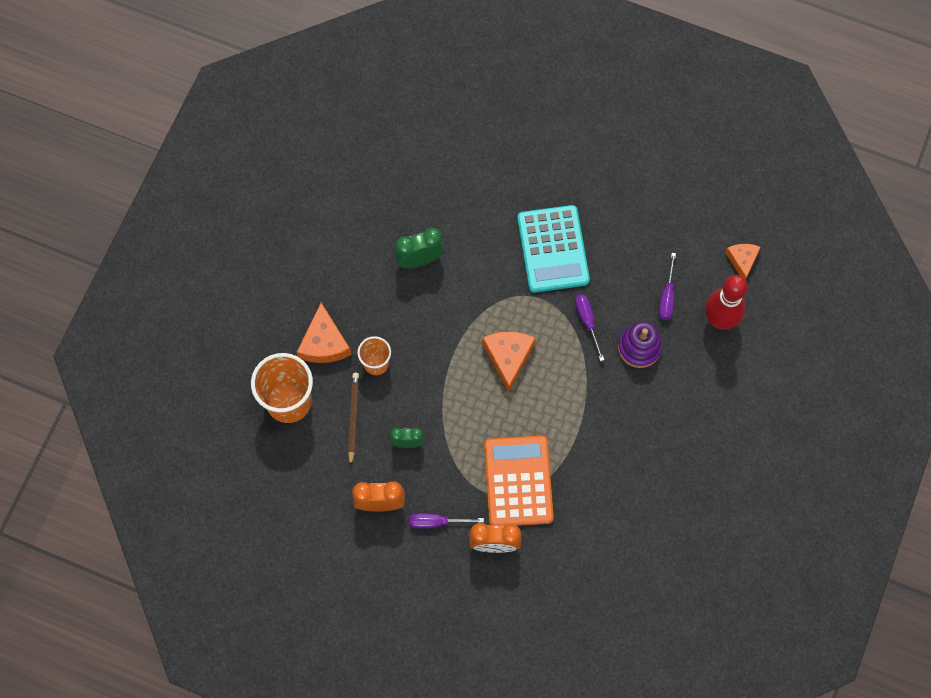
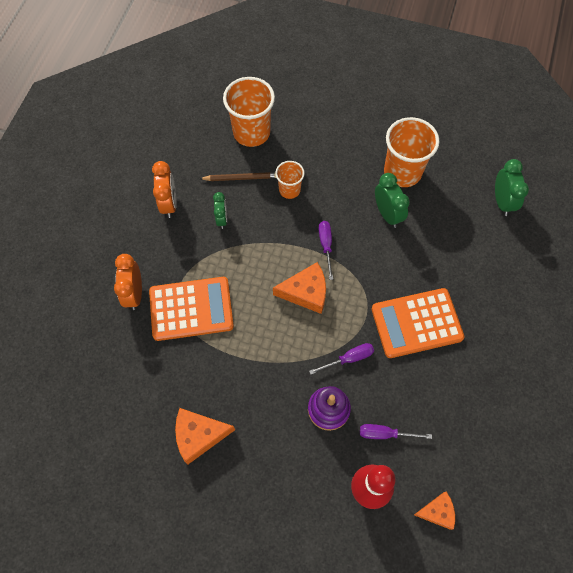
camera: 85 degrees right, 5 degrees down
(324, 343) = (303, 151): orange cheese -> orange cheese (199, 435)
(366, 236) = (402, 172): none -> orange cup
(416, 138) = (502, 202): none -> green clock
(437, 522) = (153, 247): purple screwdriver -> purple screwdriver (326, 246)
(553, 249) = (416, 323): turquoise calculator -> orange calculator

